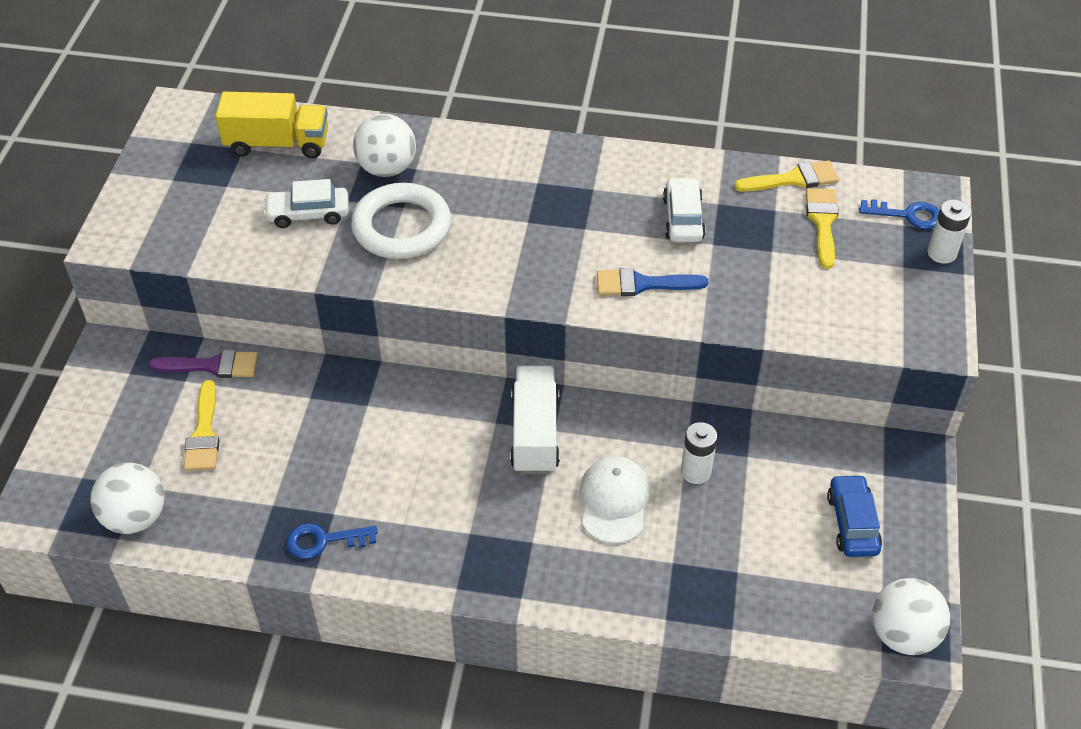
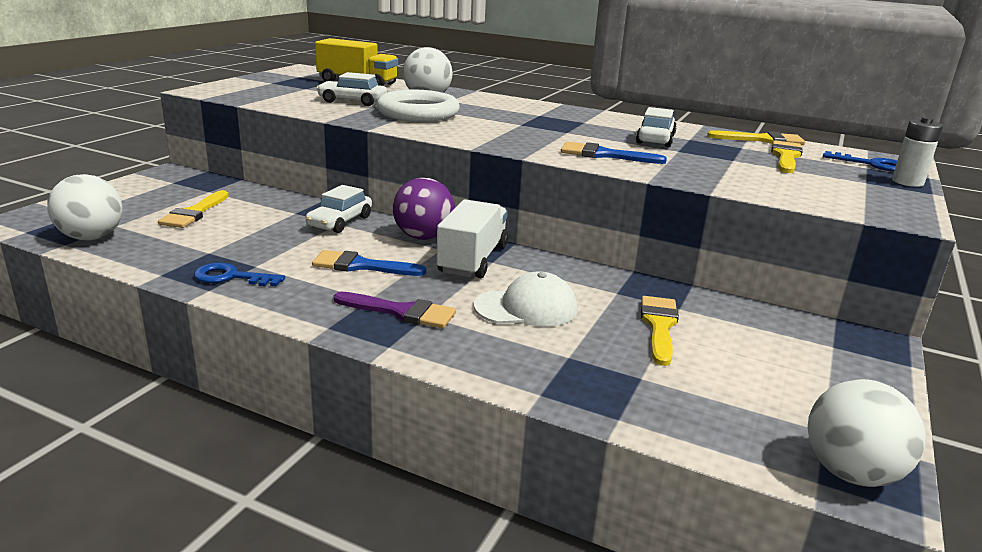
camera: 15 degrees right, 25 degrees down
(212, 366) = (236, 189): purple brush -> purple brush (401, 312)
(368, 402) = (340, 222): none -> white car
(434, 480) = (361, 266): none -> blue brush
(468, 405) = (423, 237): none -> purple ball
(614, 501) = (526, 308): white cap -> white cap turned 60 degrees clockwise
(695, 472) = (620, 307): white battery -> none
(736, 492) = (659, 326): none -> yellow brush
(852, 523) = (790, 371): blue car -> none

